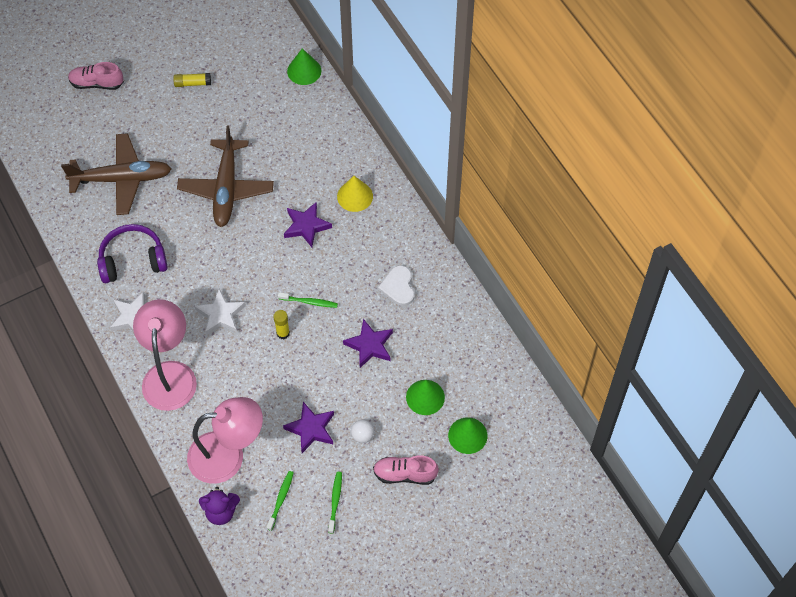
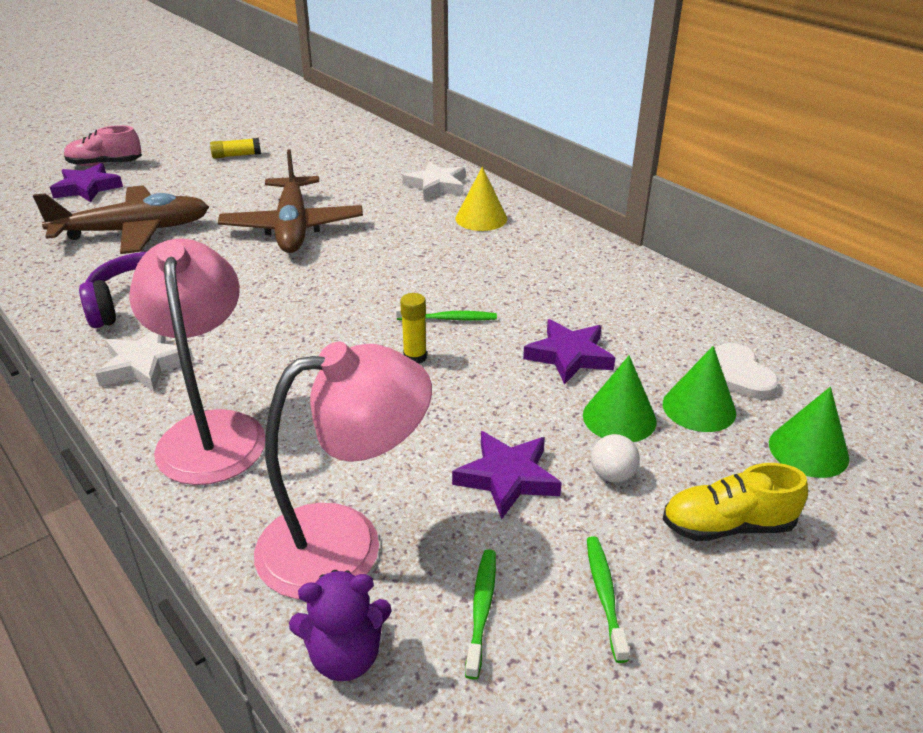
camera: 10 degrees left, 25 degrees down
(221, 315) = (301, 347): white star -> white star (436, 186)
(304, 71) = (380, 138): green cone -> green cone (619, 418)
(306, 226) = (420, 248): purple star -> purple star (87, 188)
(398, 287) = (584, 290): white heart -> white heart (738, 374)
(405, 474) = (727, 526): pink shoe -> yellow shoe

